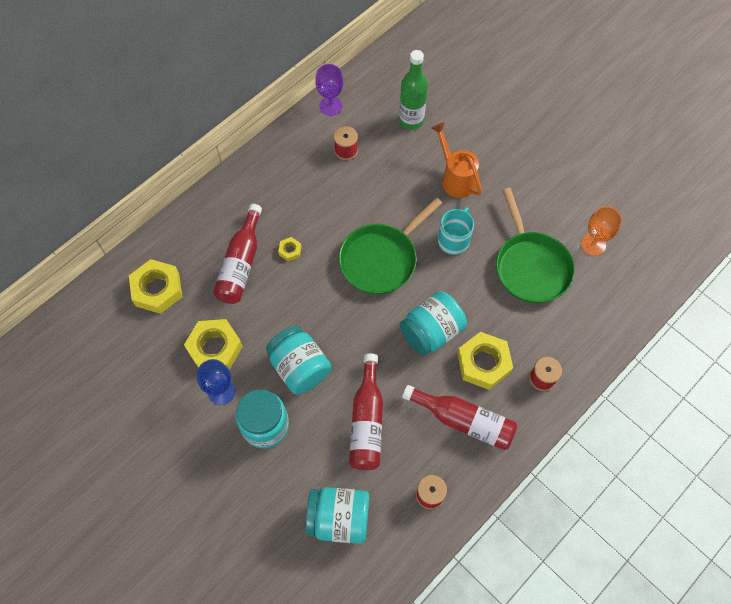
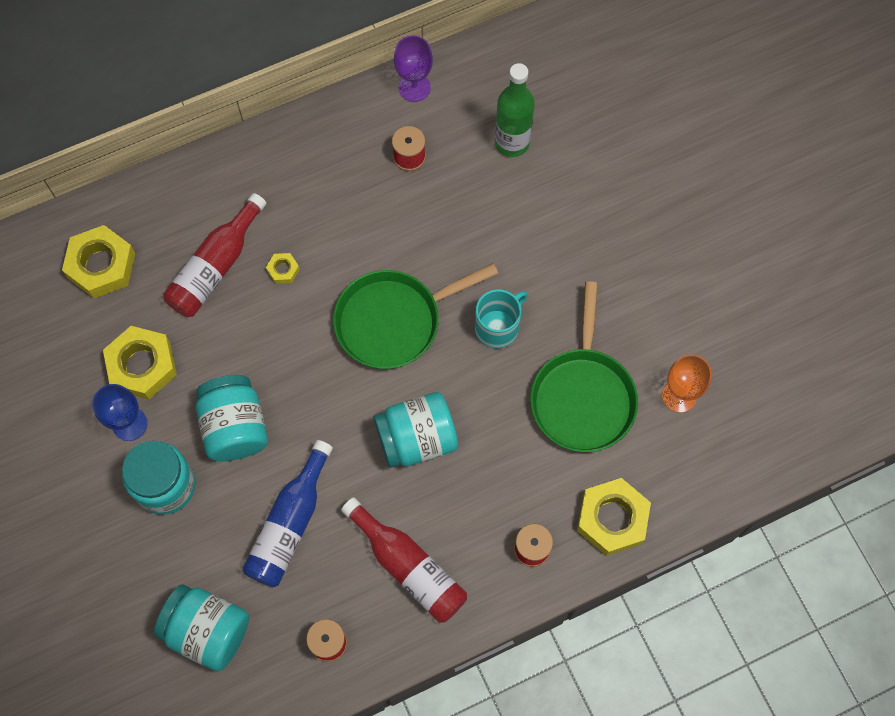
camera: 20 degrees right, 5 degrees up
(367, 421) = (289, 524): red bottle -> blue bottle
(455, 178) = (536, 242): orange watering can -> none
(483, 363) = (465, 502): yellow nut -> yellow nut (612, 519)

